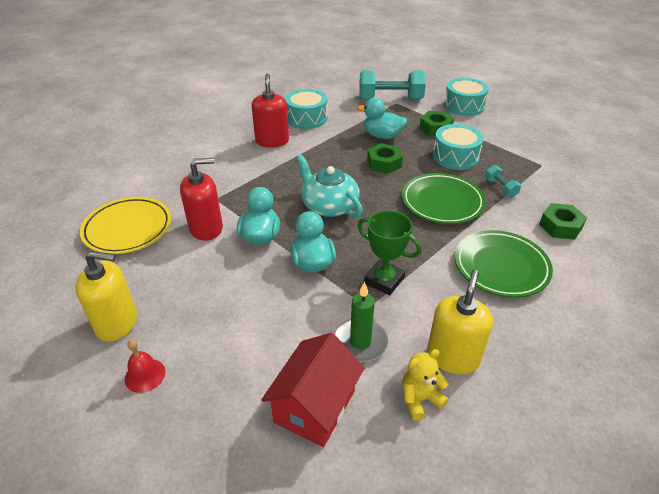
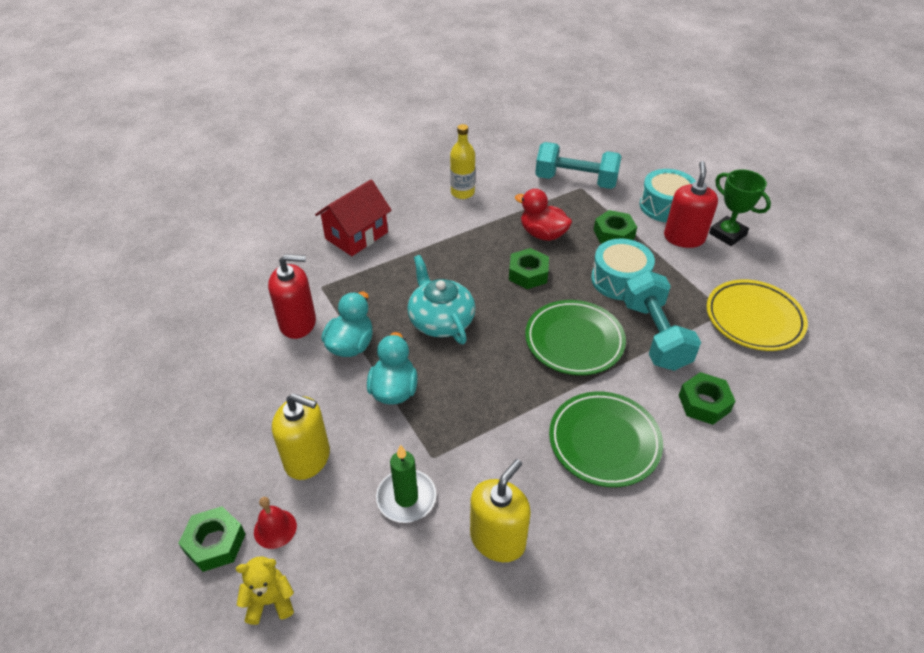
camera: 15 degrees right, 5 degrees up
(117, 323) = (174, 418): yellow soap dispenser -> yellow soap dispenser (307, 458)
(128, 229) = (218, 307): yellow plate -> yellow plate (754, 319)
(145, 375) = (182, 482): red bell -> red bell (275, 528)
(197, 420) = (215, 543): none -> green nut
(272, 141) = (410, 219): red soap dispenser -> red soap dispenser (684, 238)
(306, 118) = (462, 193): turquoise drum -> yellow bottle
(314, 406) = (331, 558): red house -> red house (356, 235)
(382, 136) = (542, 234): turquoise duck -> red duck
(384, 280) = (463, 429): green trophy -> green trophy (727, 234)
(420, 399) = (441, 578): yellow teddy bear -> yellow teddy bear (270, 601)
(500, 188) = (655, 335): turquoise dumbbell -> turquoise dumbbell, size x2.15

